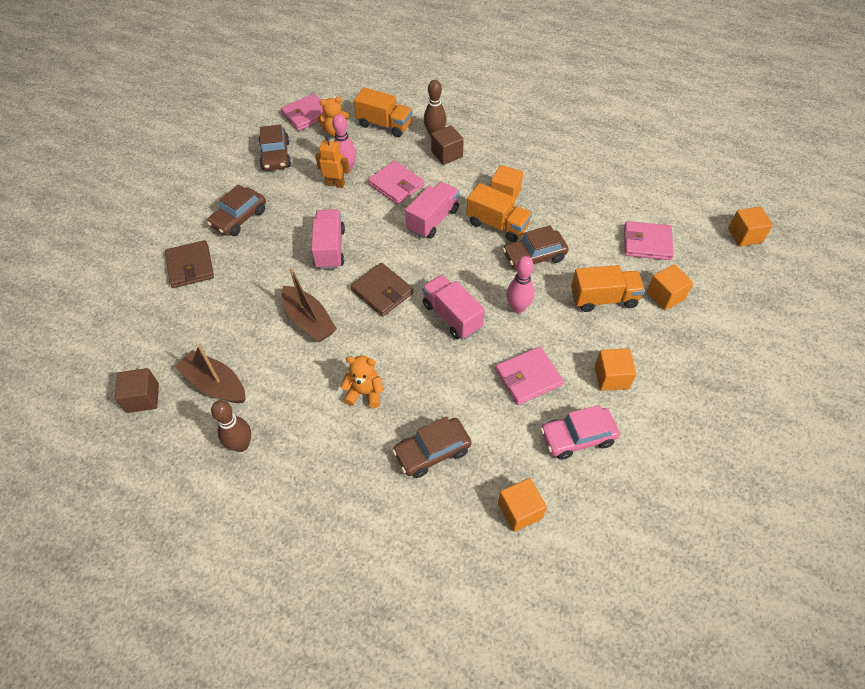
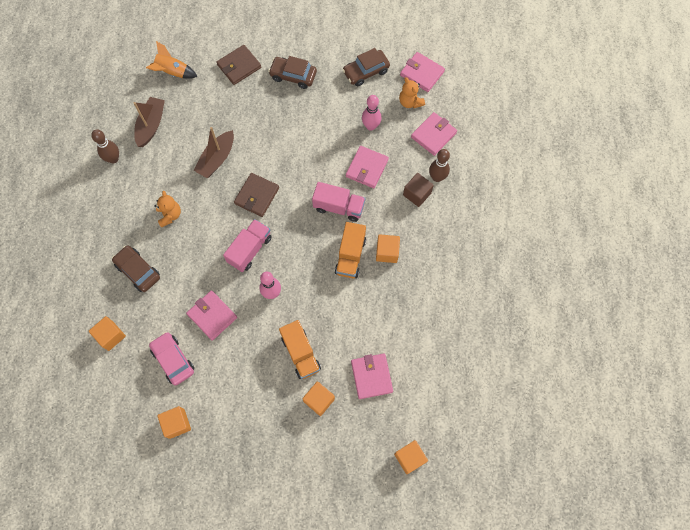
camera: 70 degrees right, 15 degrees up
(143, 398) = (130, 90): brown cube -> none
(149, 340) = (173, 72): none -> orange rocket
(330, 249) = (285, 147): pink truck -> none
(335, 184) = (351, 125): orange robot -> none
(384, 125) = (433, 135): orange truck -> pink wallet
(534, 256) = (326, 292): brown car -> none
(611, 377) = (229, 373): orange cube -> orange cube (177, 423)

